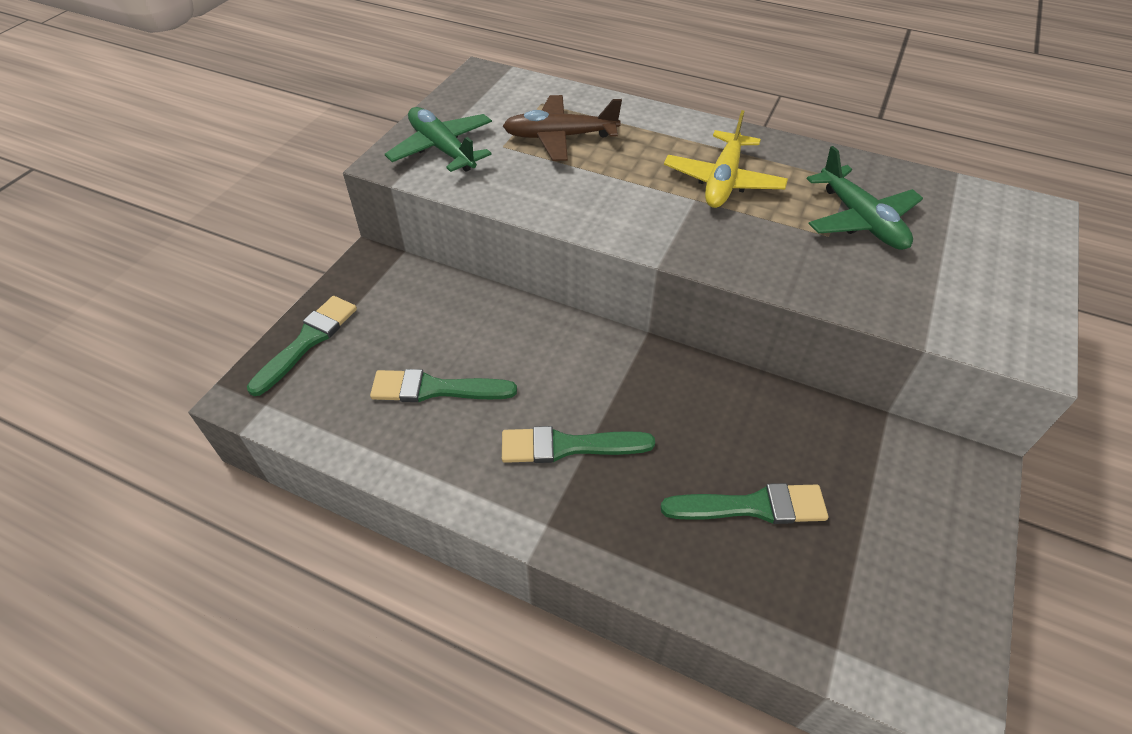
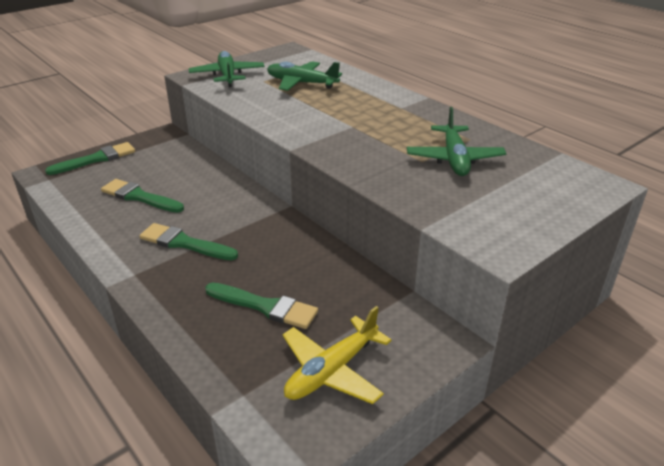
camera: 25 degrees right, 15 degrees down
(559, 137) = (301, 83): brown plane -> green plane
(723, 181) = (380, 122): yellow plane -> yellow plane (332, 371)

